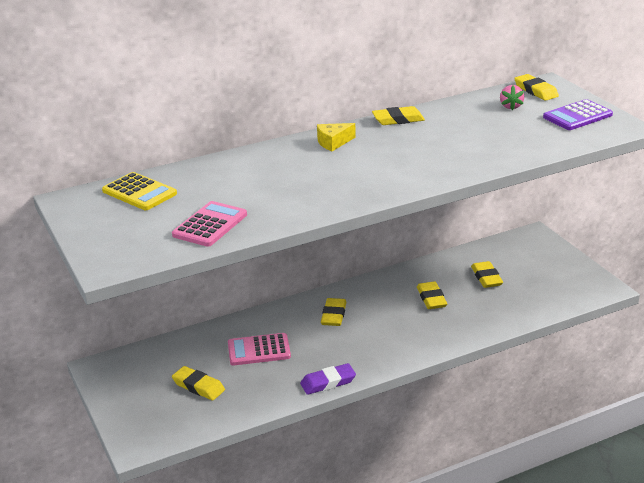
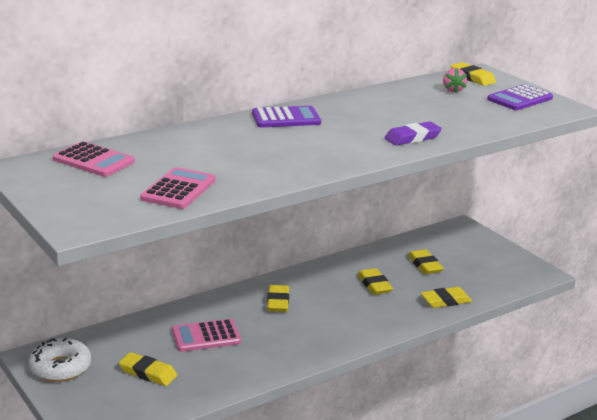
camera: 10 degrees left, 5 degrees down
(120, 379) = (60, 368): none -> white donut
(139, 192) = (93, 161): yellow calculator -> pink calculator
(328, 382) = (285, 365): purple eraser -> purple eraser (412, 138)
(333, 142) = (286, 118): yellow cheese -> purple calculator
(398, 119) = (345, 100): yellow eraser -> yellow eraser (445, 301)

